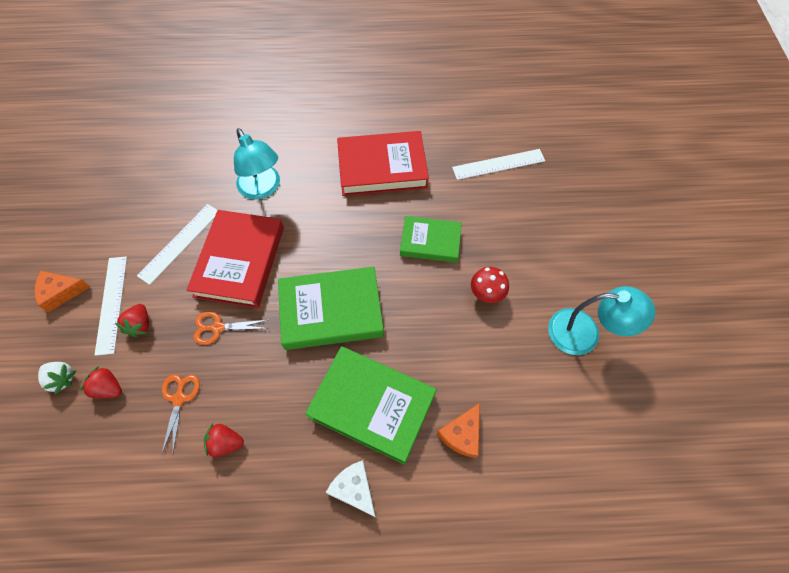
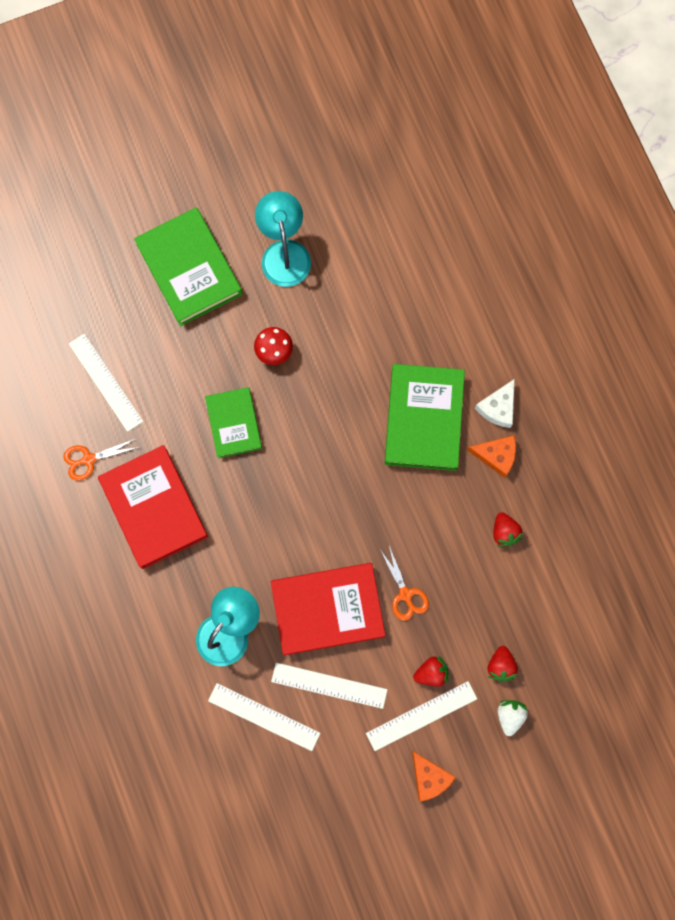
camera: 110 degrees left, 15 degrees up
(179, 398) = (484, 594): orange scissors -> orange scissors (89, 459)
(185, 191) = (264, 717): none -> white ruler
(331, 311) = (347, 492): green book -> green book (189, 269)
(462, 434) = (419, 335): orange cheese -> orange cheese (496, 456)

